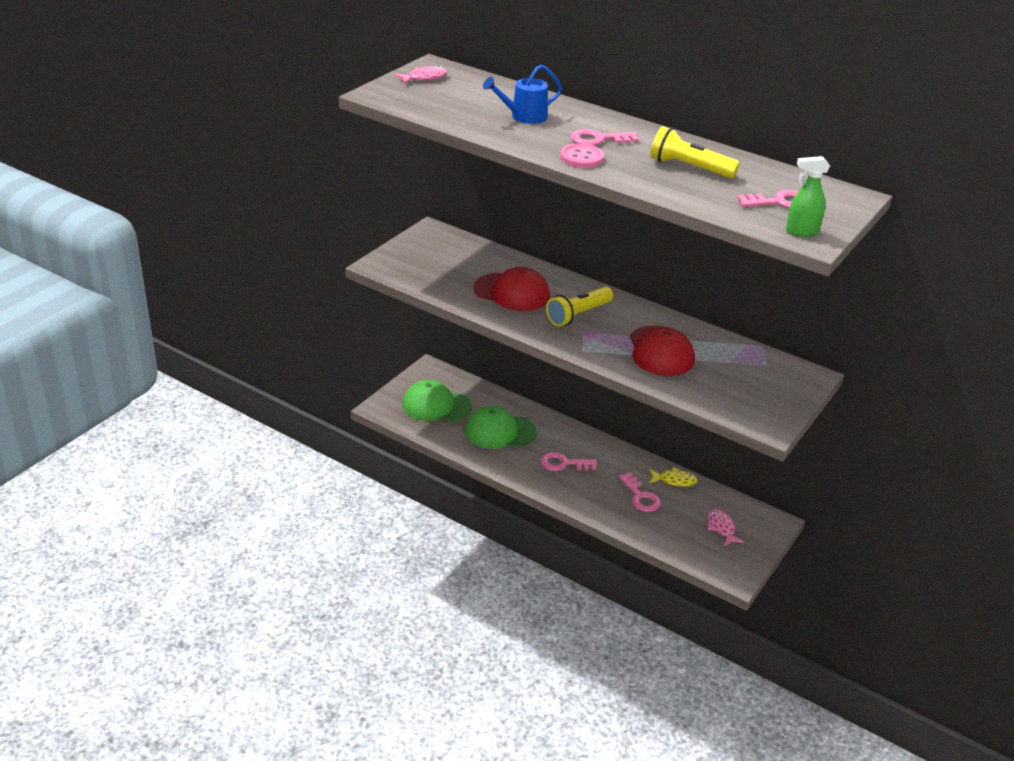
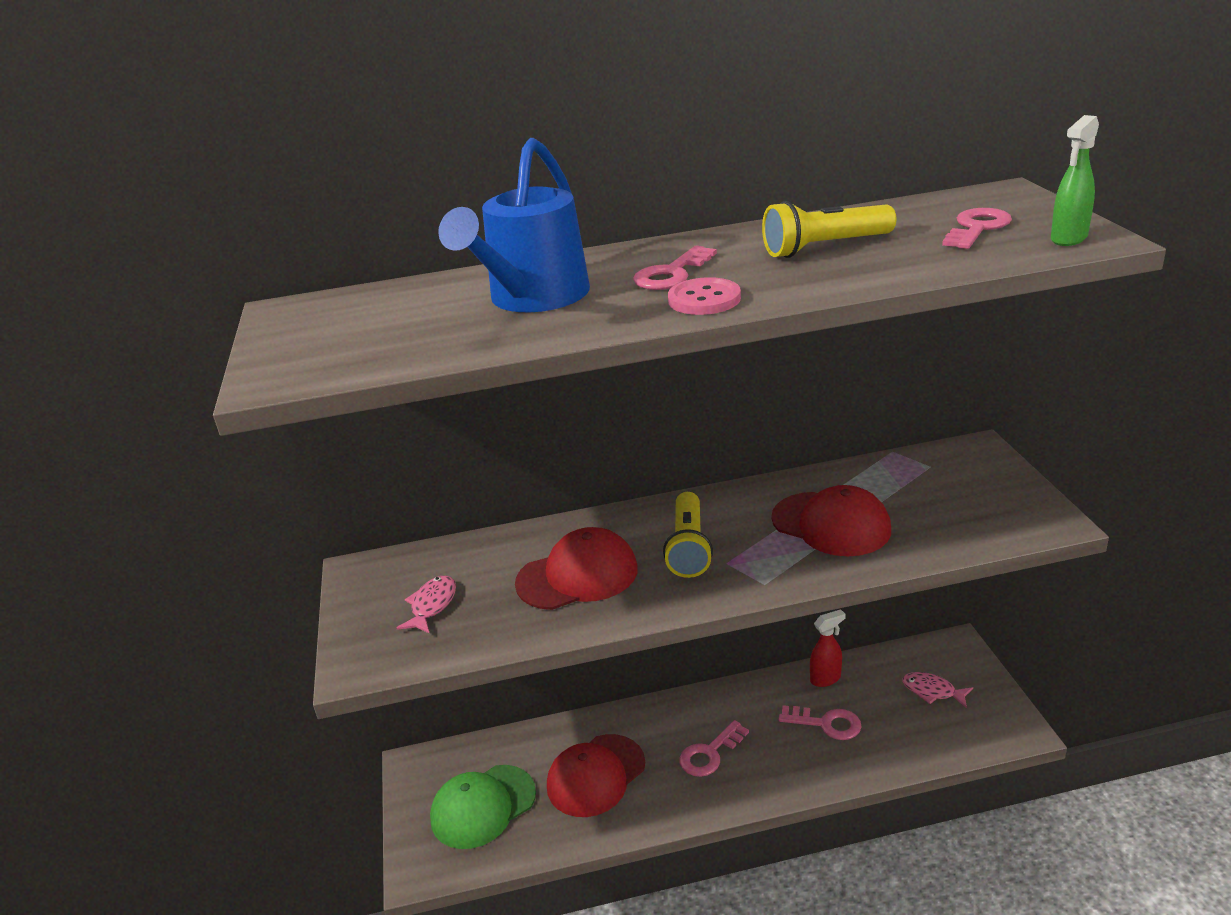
camera: 40 degrees left, 5 degrees down
(424, 78) = (303, 327): pink fish -> pink fish (432, 605)
(500, 431) = (596, 775): green cap -> red cap
(523, 116) = (532, 299): blue watering can -> blue watering can, size x1.65
(674, 480) = (826, 678): yellow fish -> red spray bottle

